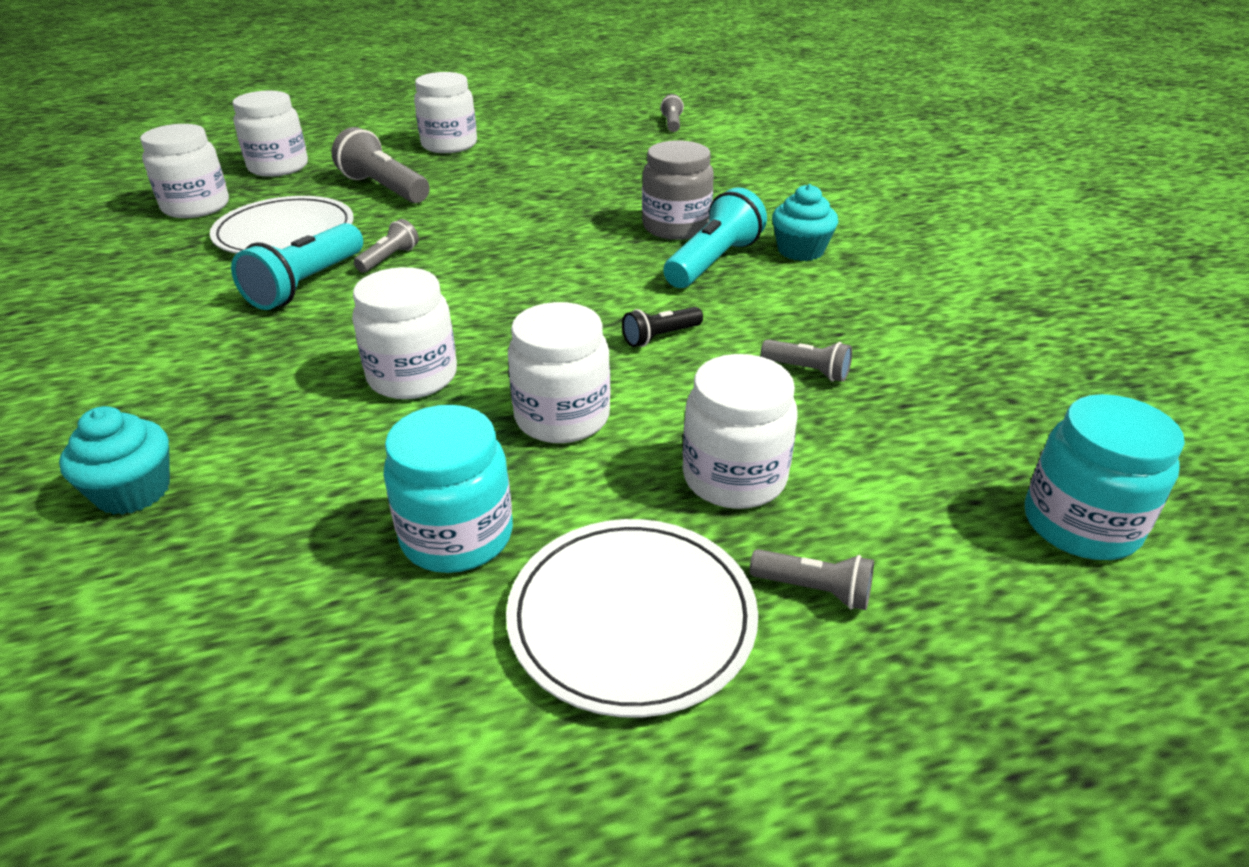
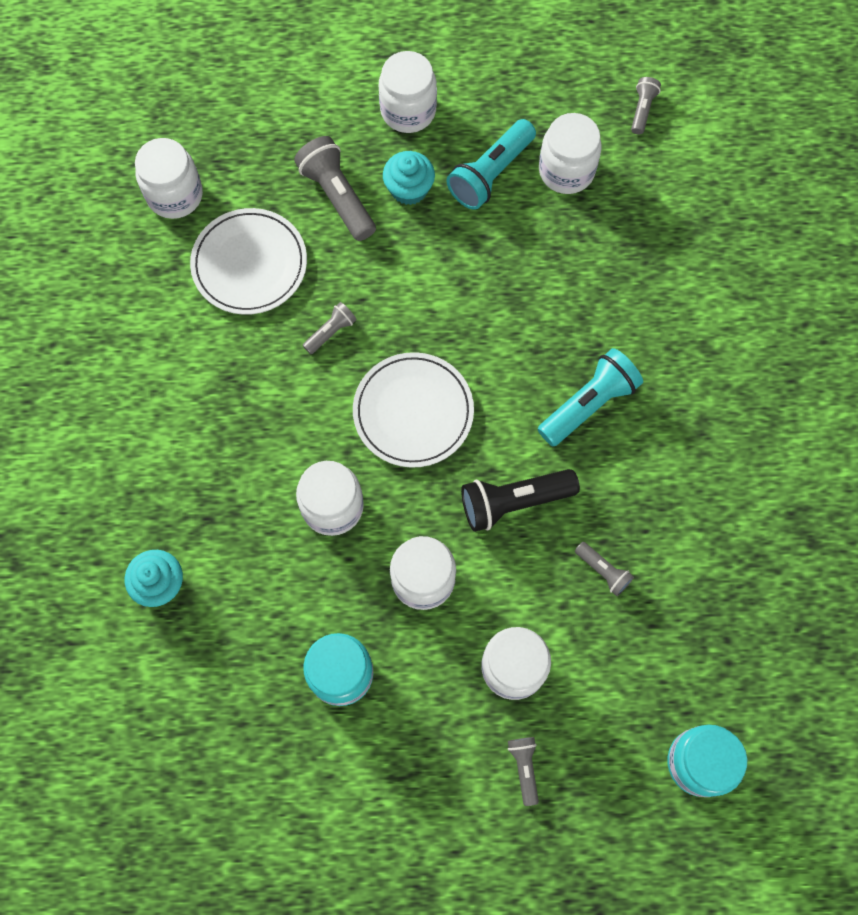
camera: 15 degrees right, 35 degrees up
(278, 167) = (244, 125): white jar -> white jar (566, 171)
(307, 284) = (265, 358): turquoise flashlight -> turquoise flashlight (491, 174)
(632, 618) = (422, 760): white plate -> white plate (413, 411)
(660, 337) = (514, 502): black flashlight -> black flashlight, size x1.87
(676, 227) = (577, 336): grey jar -> none
(800, 250) = (667, 404): turquoise cupcake -> turquoise cupcake (409, 189)
(814, 590) = (524, 768): grey flashlight -> grey flashlight turned 135 degrees counterclockwise

